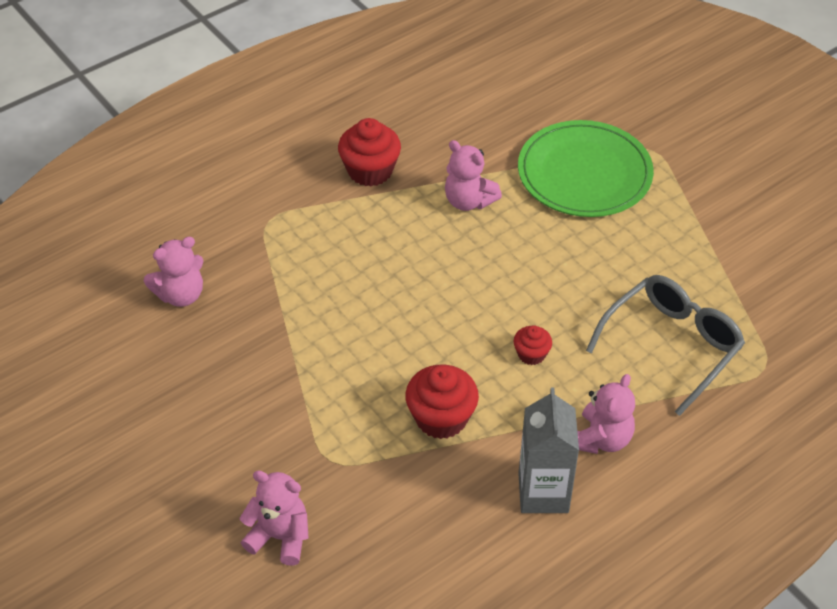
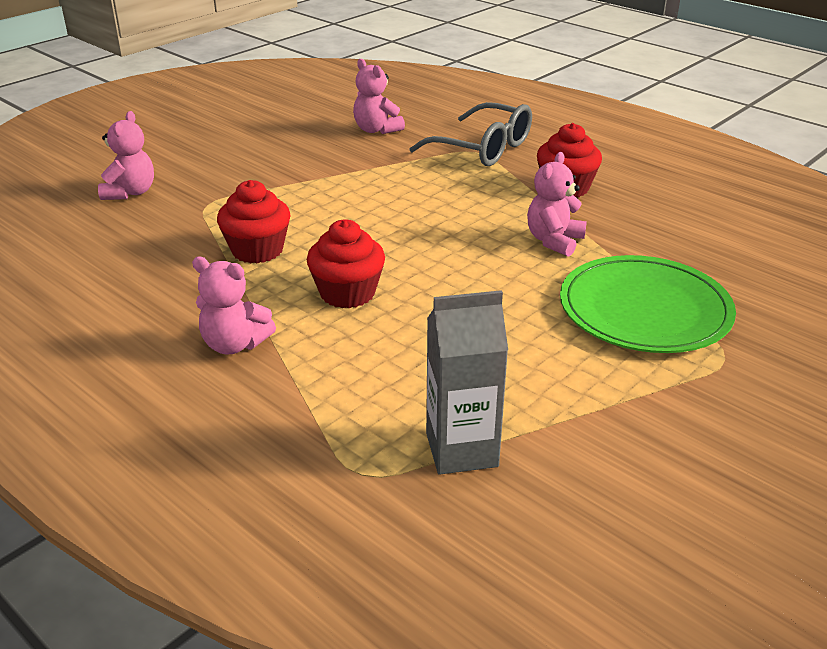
camera: 80 degrees right, 15 degrees down
(531, 354) = (347, 293): red cupcake -> red cupcake, size x1.81
(543, 493) = (164, 312): grey carton -> grey carton (461, 450)
(672, 345) = (383, 390): grey glasses -> grey glasses (483, 149)

